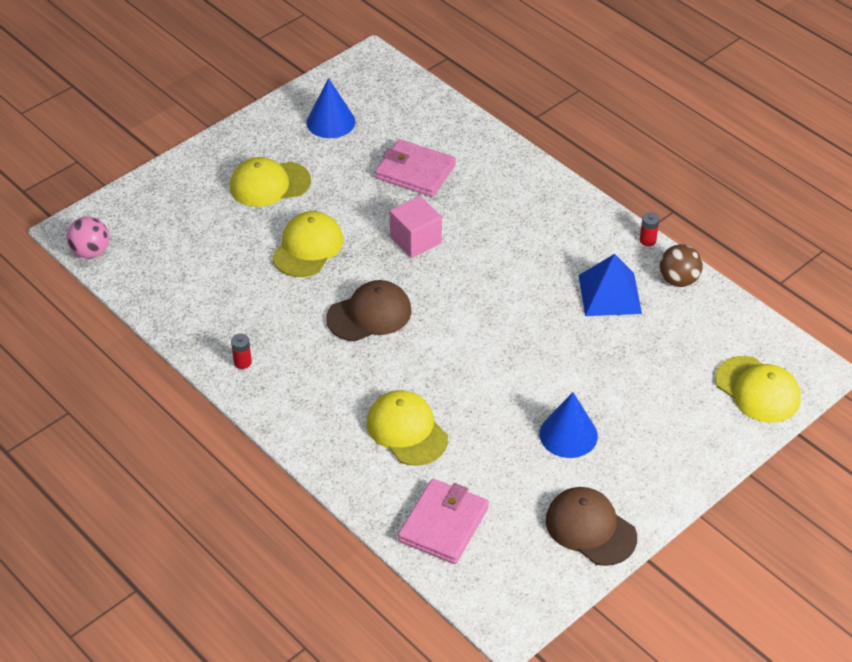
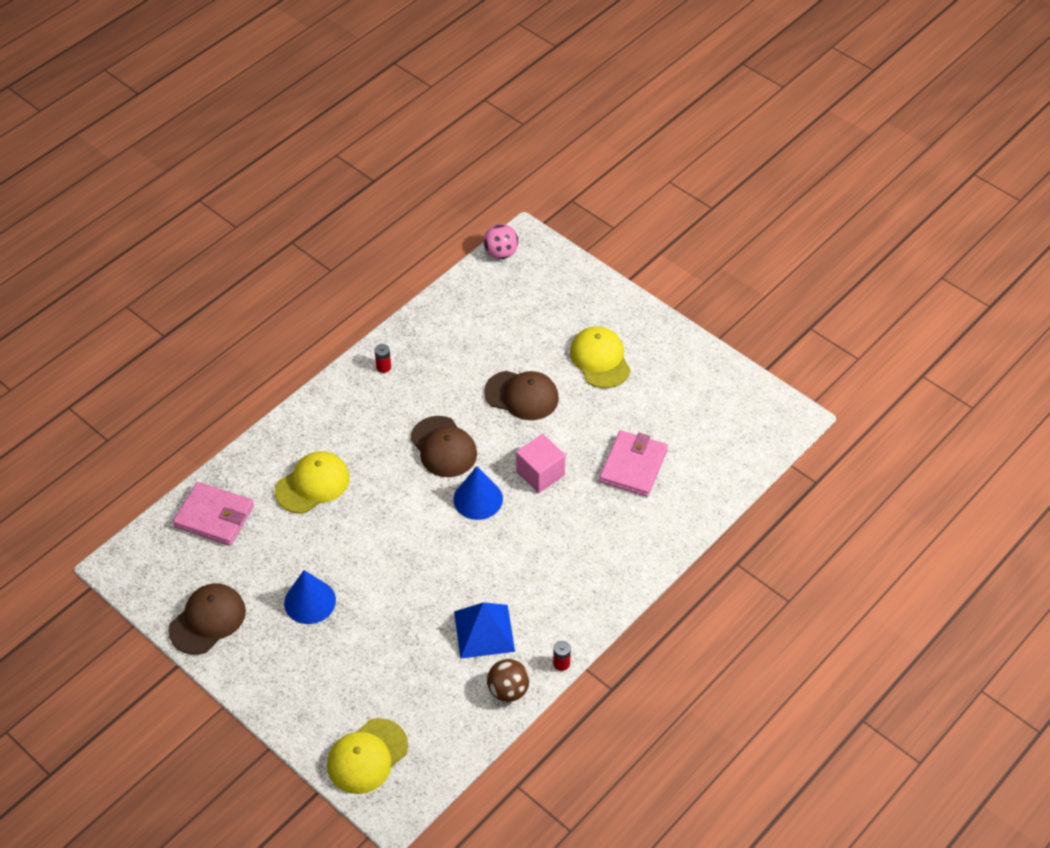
camera: 85 degrees right, 5 degrees up
(308, 247) = (522, 395): yellow cap -> brown cap
(331, 122) = (693, 395): blue cone -> blue cone (478, 499)

